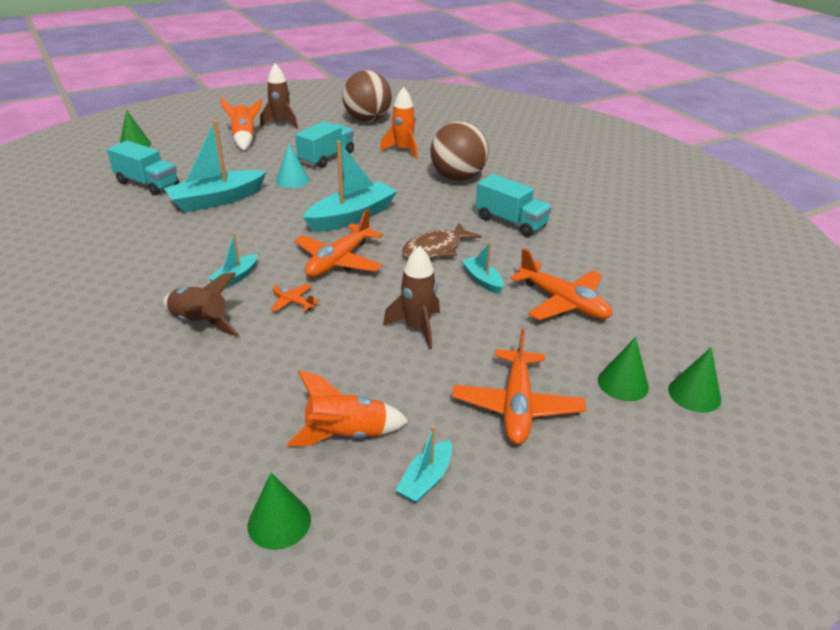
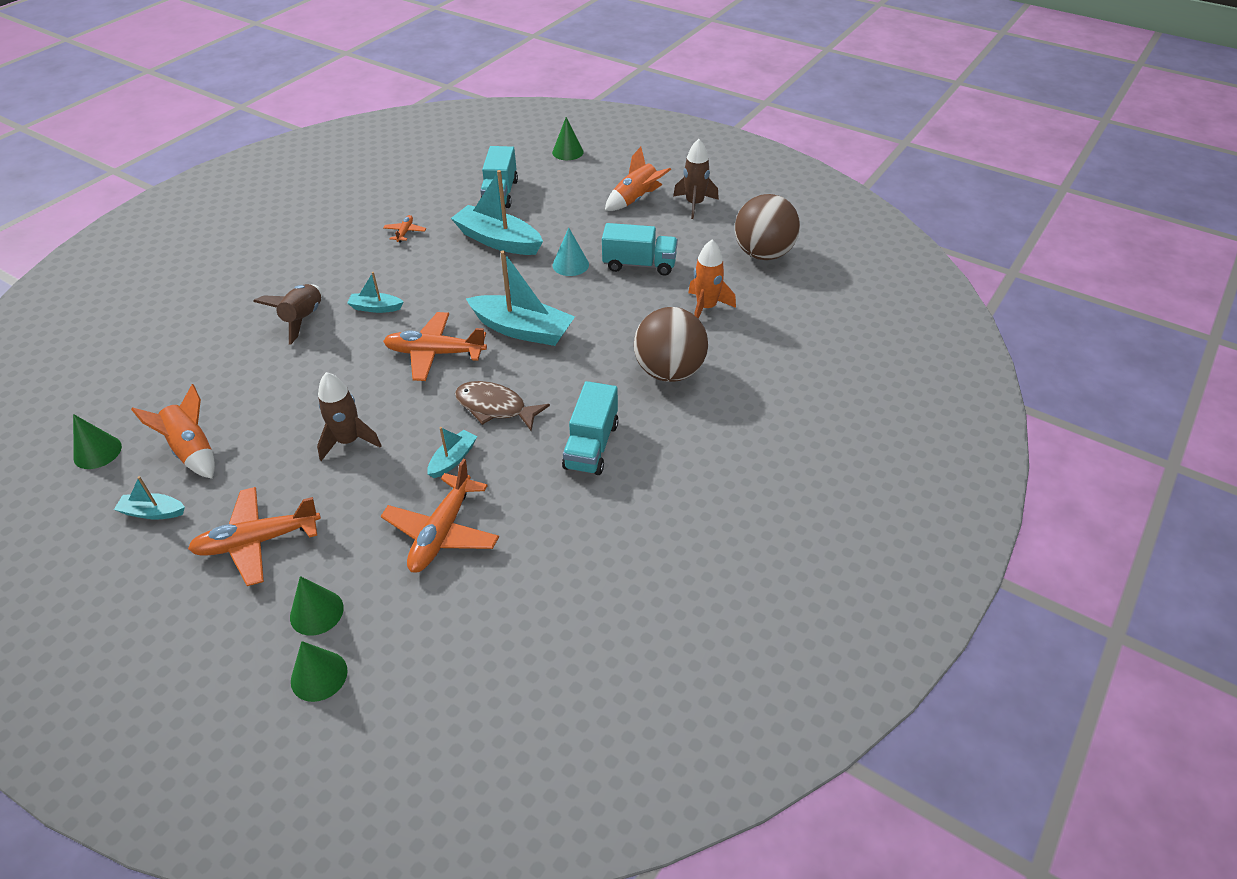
camera: 65 degrees right, 10 degrees up
(293, 302) = (354, 353): orange plane -> orange plane (405, 232)

